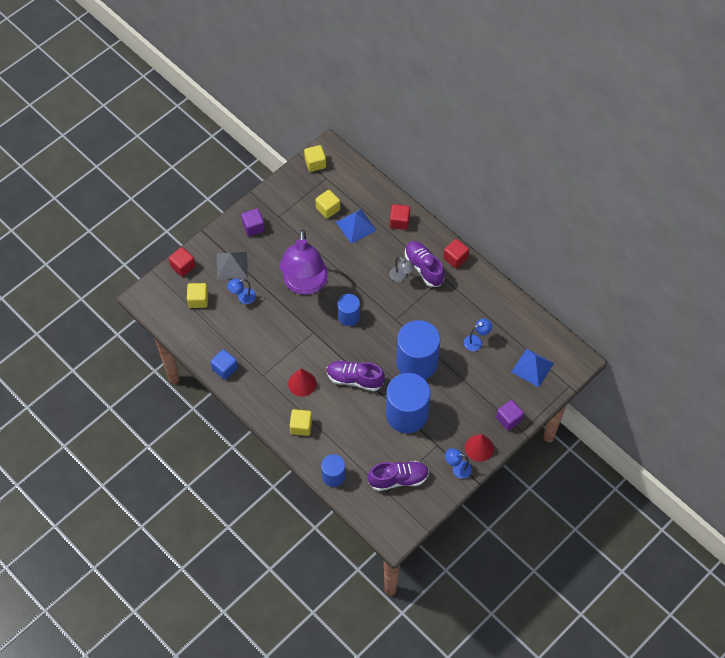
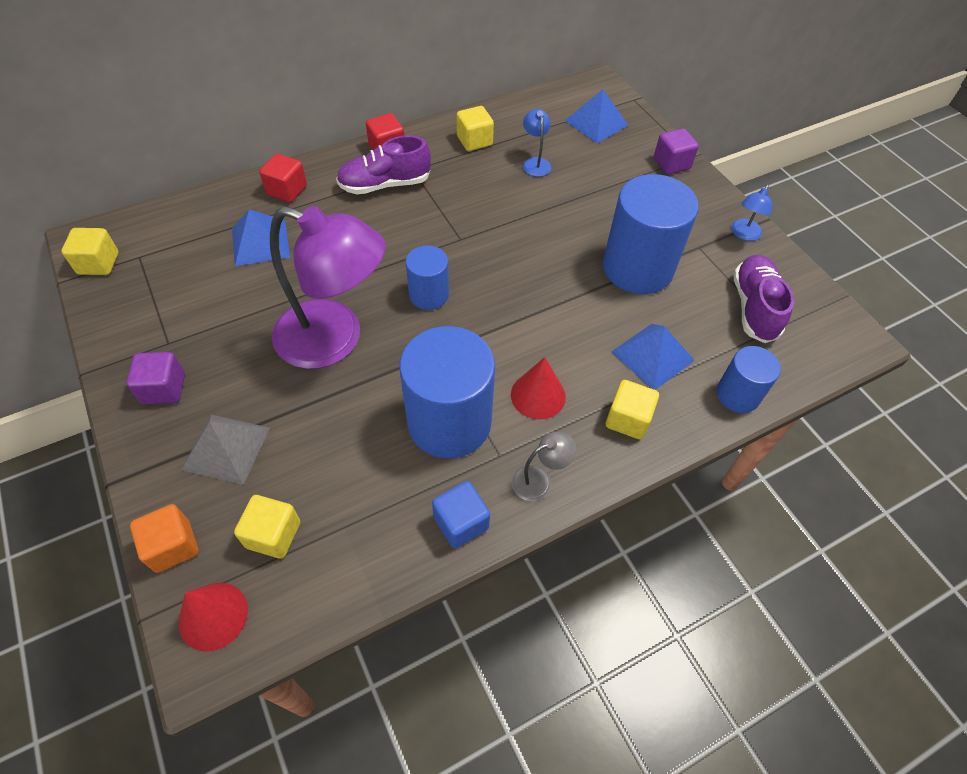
camera: 75 degrees left, 5 degrees down
(183, 266) = (173, 546): red cube -> orange cube
(243, 297) = (311, 447): blue lamp -> none
(328, 209) = (202, 269): yellow cube -> yellow cube (474, 141)
(345, 432) = (653, 356): none -> blue pyramid
(355, 379) = (554, 317): purple shoe -> none
(401, 277) = (387, 213): grey lamp -> grey lamp (539, 480)
(417, 362) = (548, 233): blue cylinder -> blue cylinder (449, 422)
(479, 448) = (712, 204): red cone -> red cone (213, 616)

